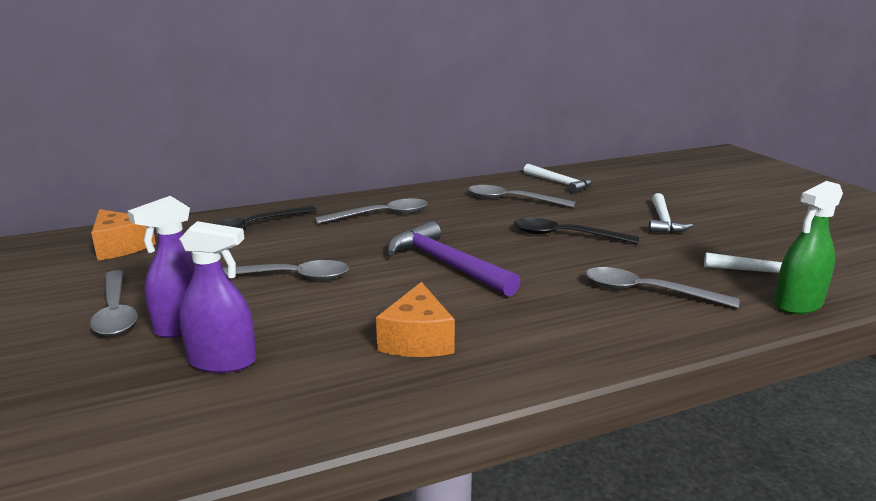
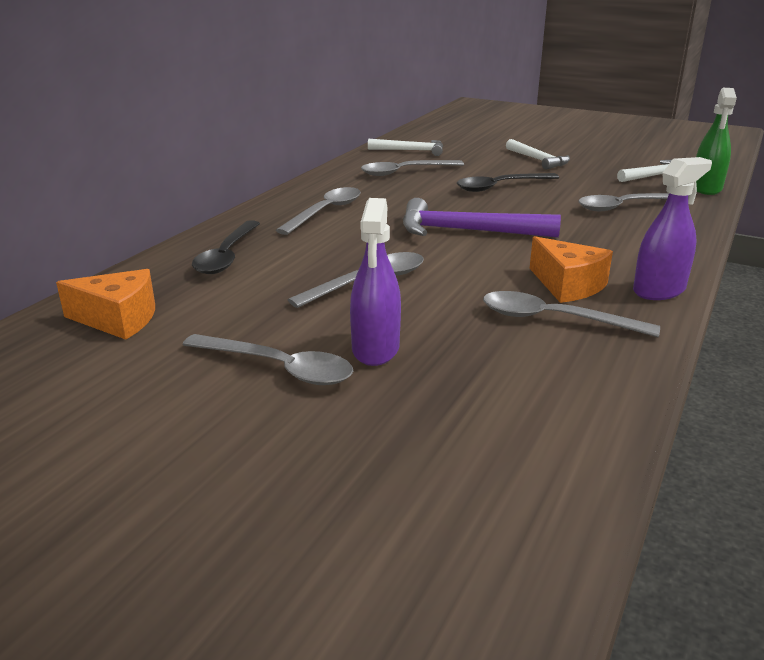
camera: 40 degrees left, 5 degrees up
(222, 361) = (473, 357): purple spray bottle -> purple spray bottle (659, 290)
(340, 362) = (554, 319): none -> grey spoon

